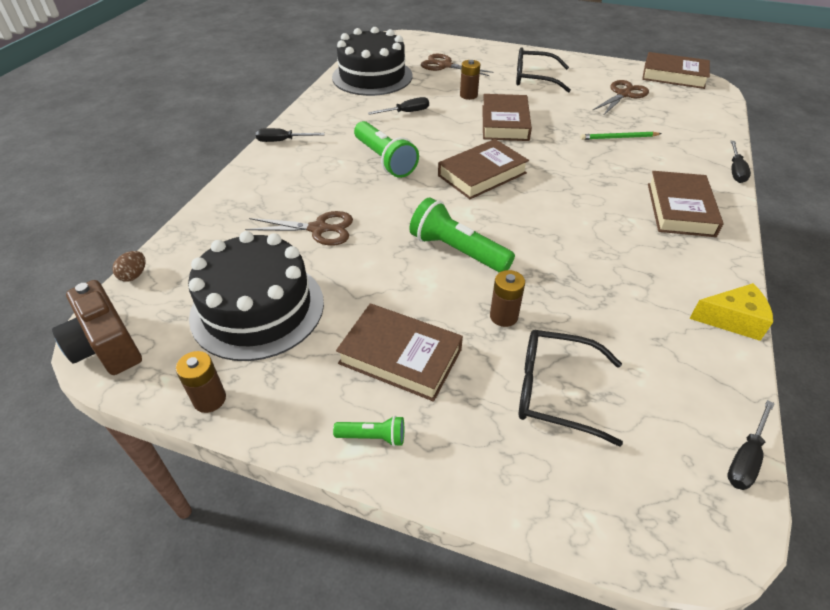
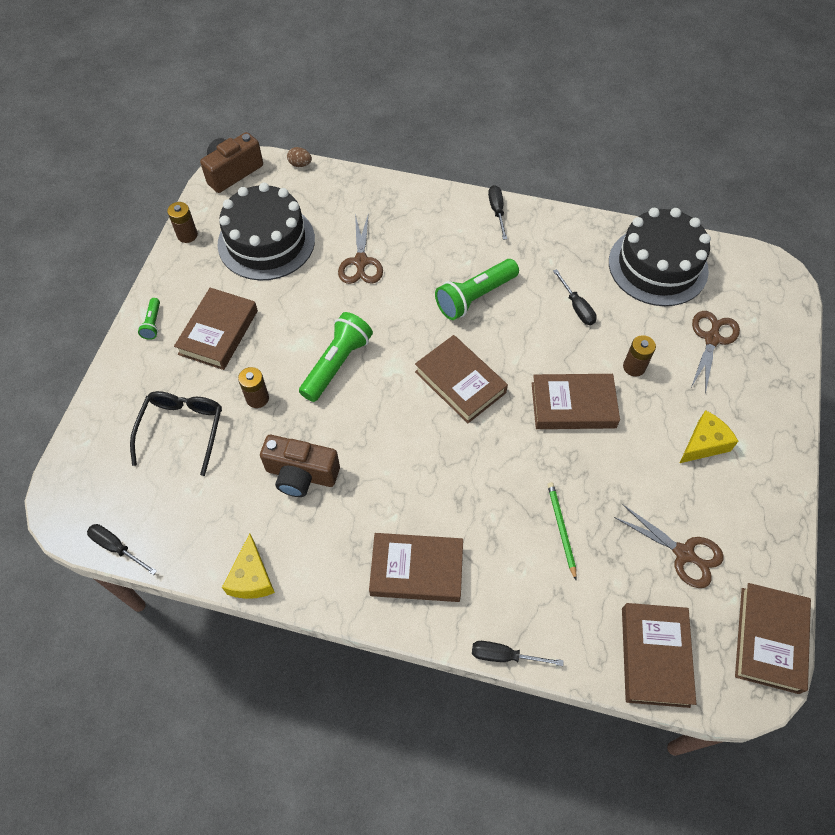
camera: 85 degrees right, 15 degrees up
(534, 78) = (704, 444): black glasses -> yellow cheese
(599, 280) = (301, 474): none -> brown camera
(704, 112) = (654, 656): none -> brown book

